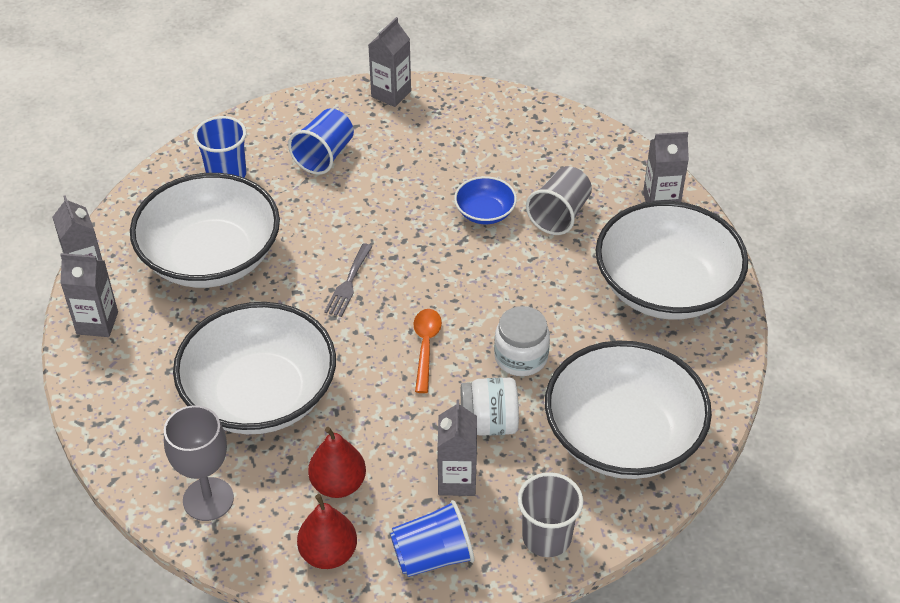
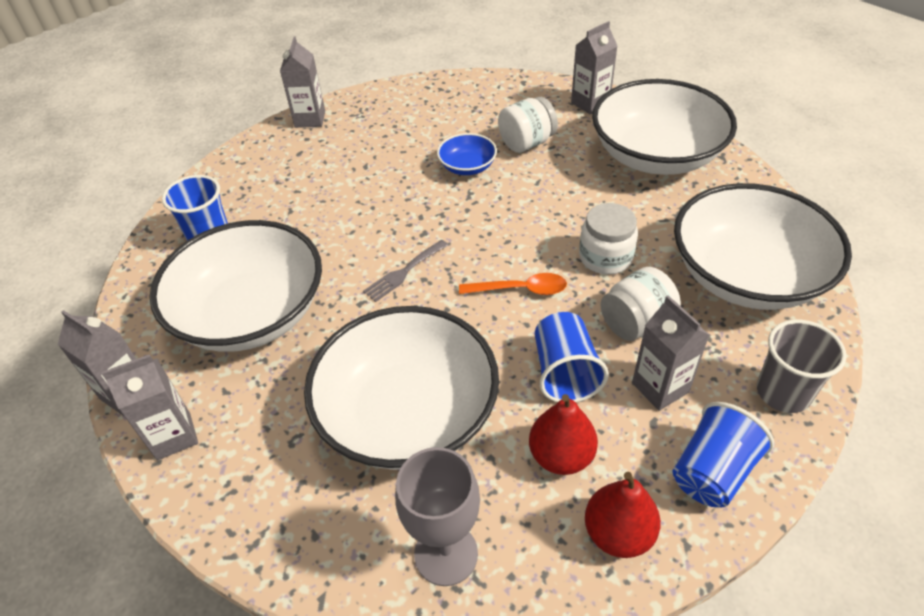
camera: 30 degrees left, 0 degrees up
(324, 156) = (291, 185): blue cup -> blue cup (564, 372)
(348, 283) = (403, 272): grey fork -> grey fork turned 60 degrees clockwise
(425, 347) = (520, 289): orange spoon -> orange spoon turned 120 degrees clockwise
(559, 215) = (526, 143): grey cup -> white jar

